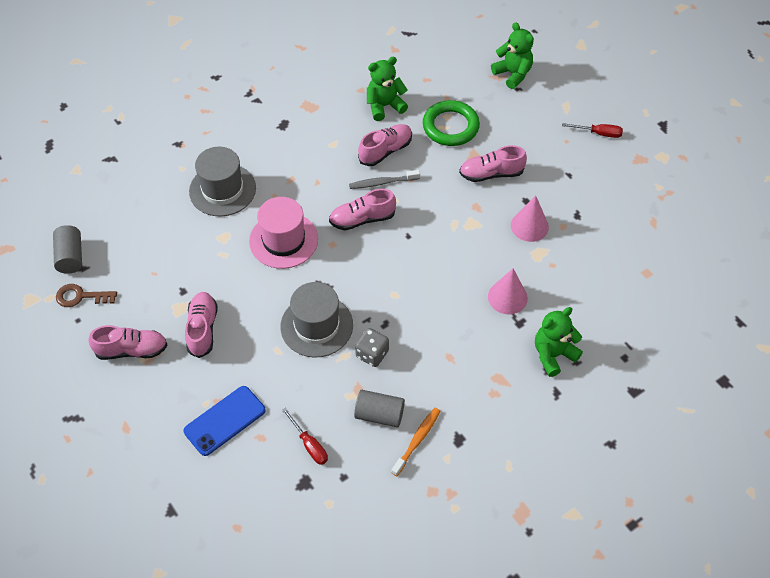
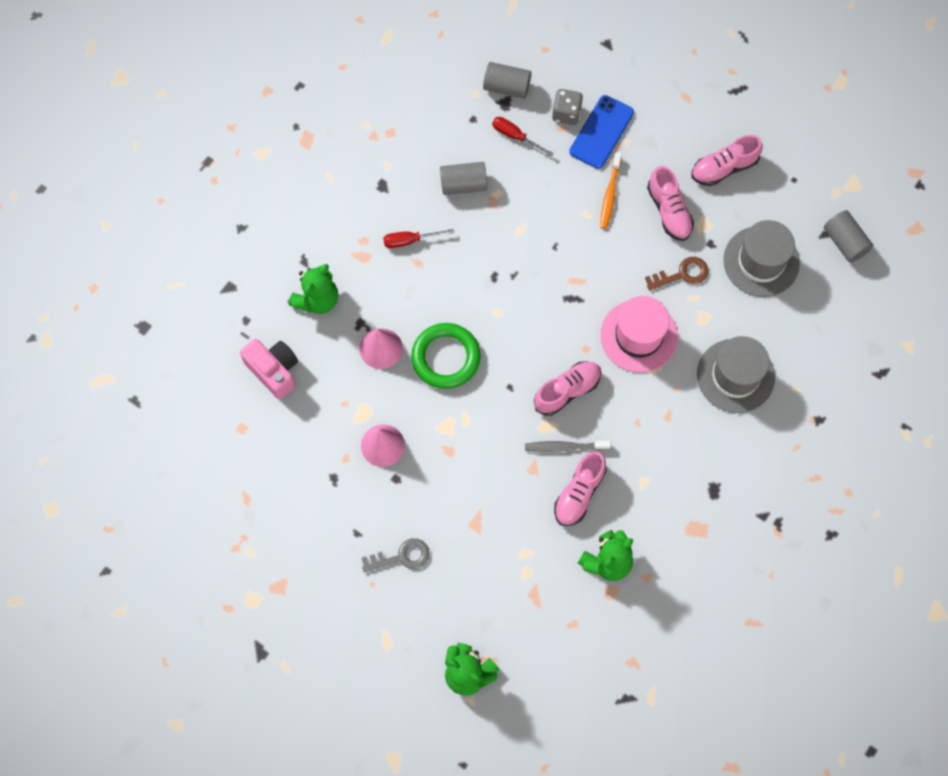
camera: 160 degrees right, 15 degrees up
(81, 296) = (806, 204): brown key -> brown key (682, 274)
(295, 499) = (507, 87): none -> grey cylinder
(316, 326) = (560, 251): grey hat -> grey hat (761, 261)
(372, 354) = (494, 240): grey dice -> grey dice (566, 113)
(382, 183) = (564, 447): grey toothbrush -> grey toothbrush turned 150 degrees counterclockwise
(417, 440) = (420, 172): orange toothbrush -> orange toothbrush (610, 194)
(450, 126) = (517, 557): green ring -> green ring (446, 358)
(491, 174) = (446, 503): pink shoe -> none
(538, 151) = (401, 557): none -> grey key
(598, 133) = (336, 610): red screwdriver -> red screwdriver (410, 240)
(608, 308) = (274, 371): none -> pink camera

